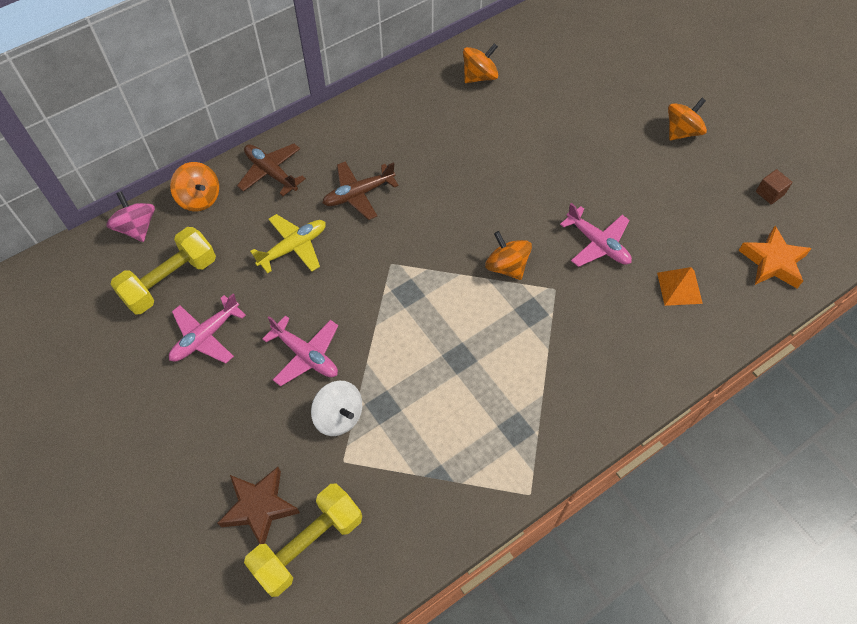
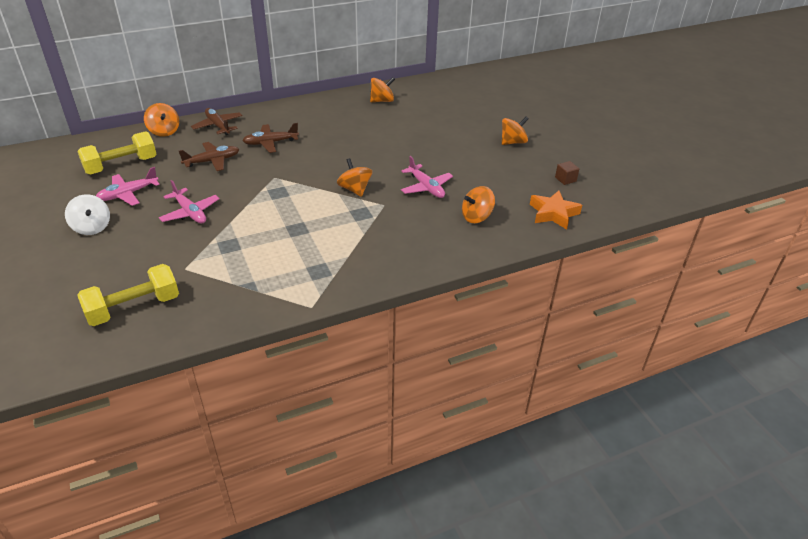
camera: 10 degrees right, 20 degrees down
(137, 228) = (115, 139): pink spinning top -> none
(259, 507) = (112, 283): brown star -> none
(293, 247) = (212, 161): yellow plane -> brown plane
(339, 416) = (195, 246): white spinning top -> white spinning top (92, 227)
(679, 288) = (476, 217): orange pyramid -> orange spinning top

